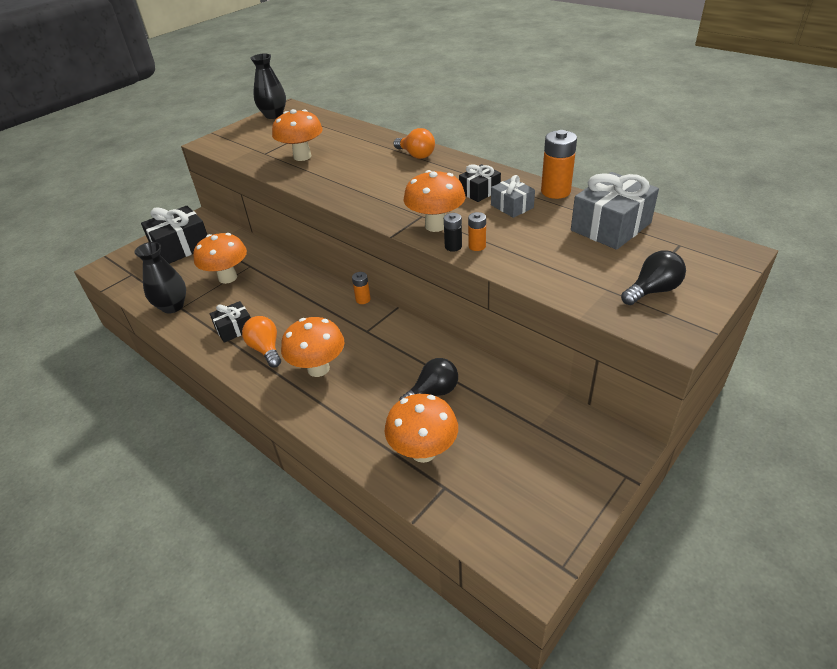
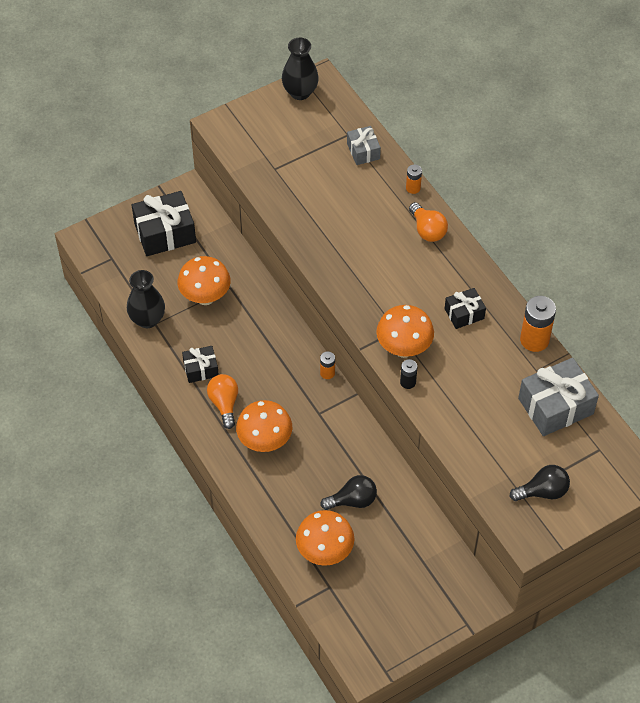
camera: 15 degrees right, 15 degrees up
(302, 156) = (312, 189): orange mushroom -> none
(477, 246) = (428, 389): orange battery -> orange battery (413, 188)
(512, 206) = (483, 347): grey gift -> grey gift (363, 151)

